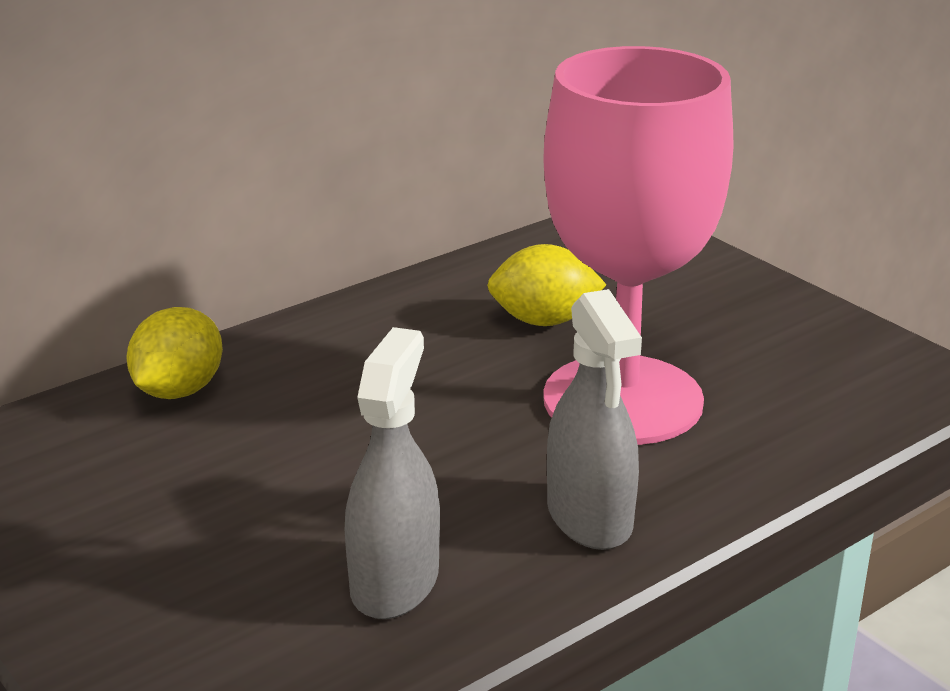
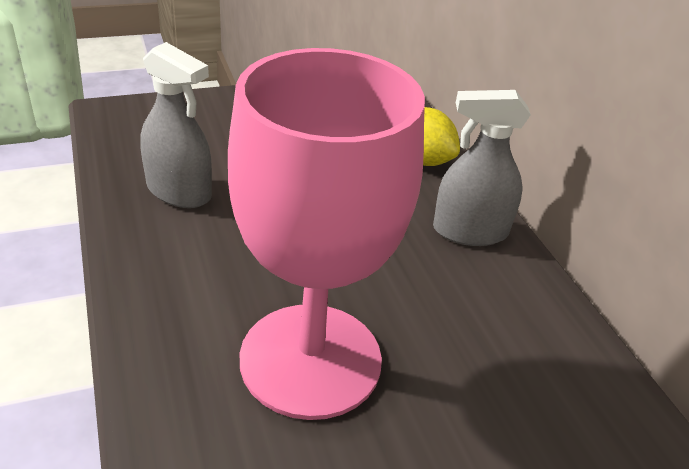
camera: 105 degrees right, 10 degrees up
(544, 321) = (464, 357): yellow lemon -> none
(589, 517) = (176, 285): grey spray bottle -> grey spray bottle (470, 231)

